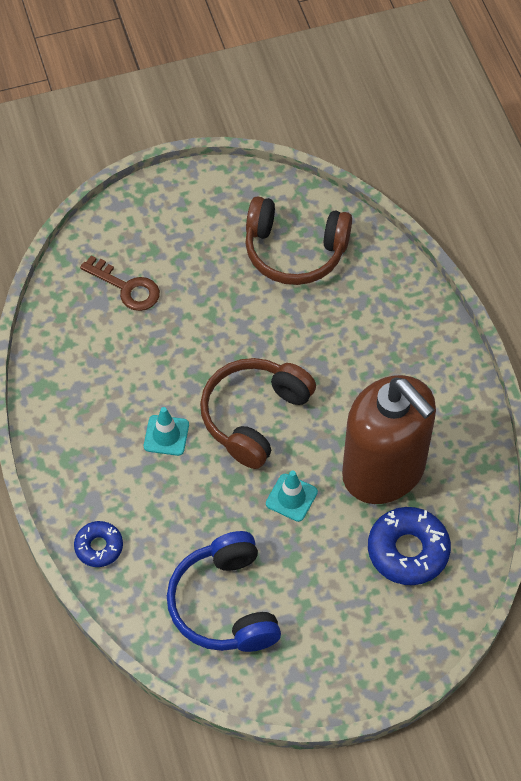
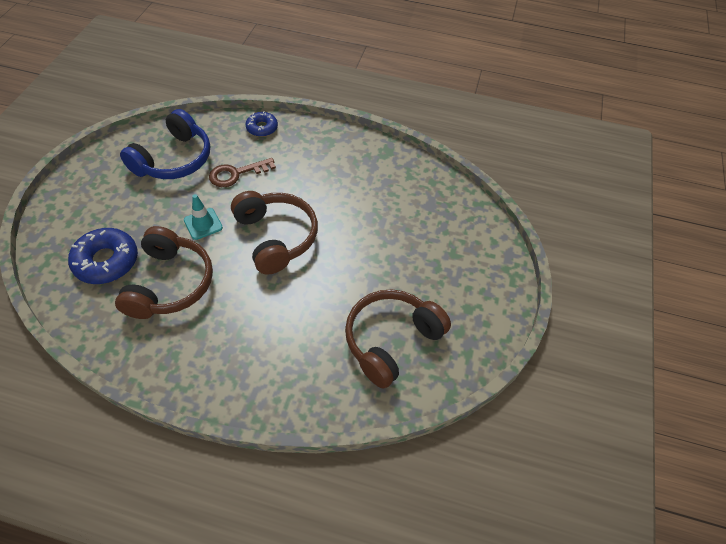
camera: 120 degrees right, 5 degrees down
(127, 287) = (431, 224): brown key -> brown key (236, 174)
(166, 435) = (303, 188): turquoise traffic cone -> none
(225, 604) = (174, 159): blue headphones -> blue headphones turned 105 degrees clockwise
(384, 470) = (170, 283): brown soap dispenser -> brown headphones

